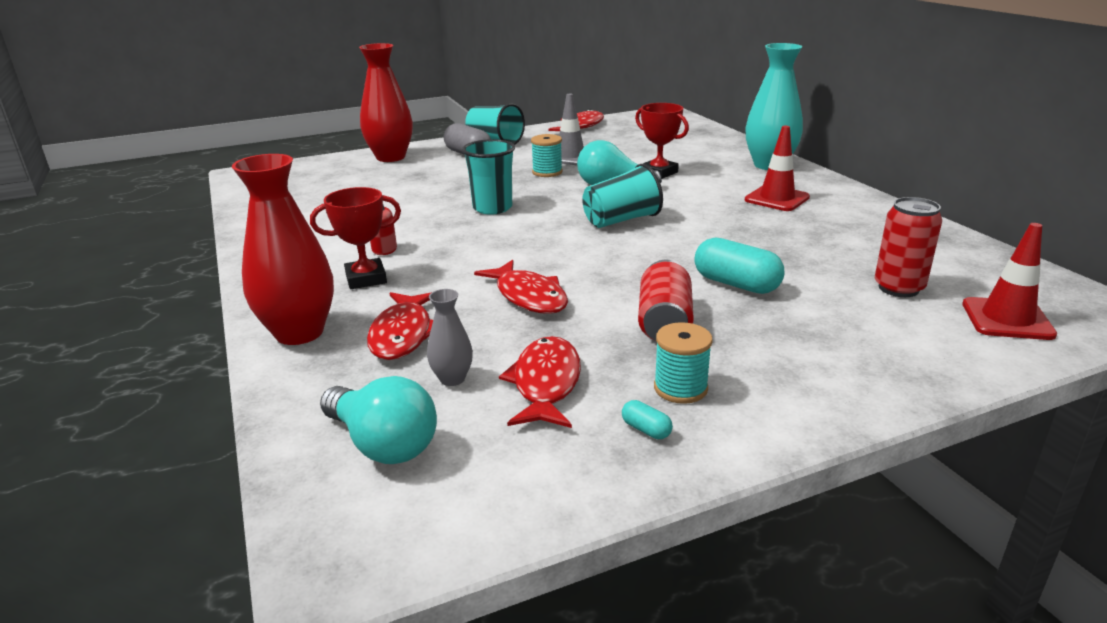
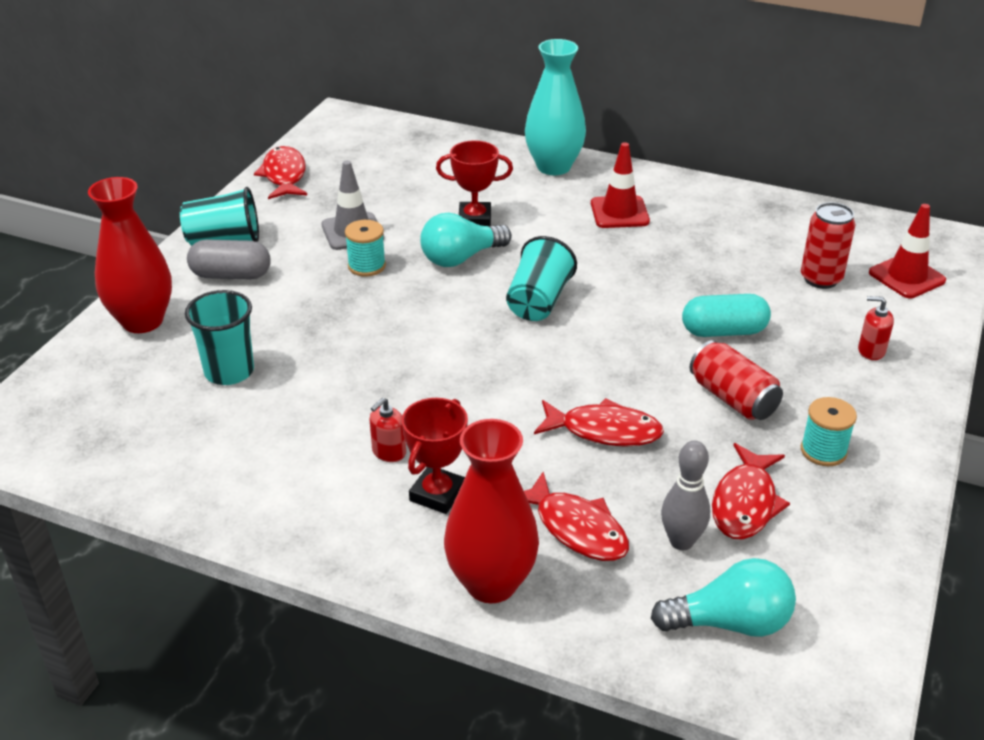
camera: 45 degrees left, 10 degrees up
(452, 379) = (681, 541): grey vase -> grey bowling pin
(492, 208) = (397, 343): turquoise cup -> turquoise cup (229, 371)
(546, 384) = (745, 503): red fish -> red fish turned 120 degrees counterclockwise
(646, 430) = (852, 497): turquoise capsule -> none
(864, 349) = (871, 351): none -> red soap dispenser

